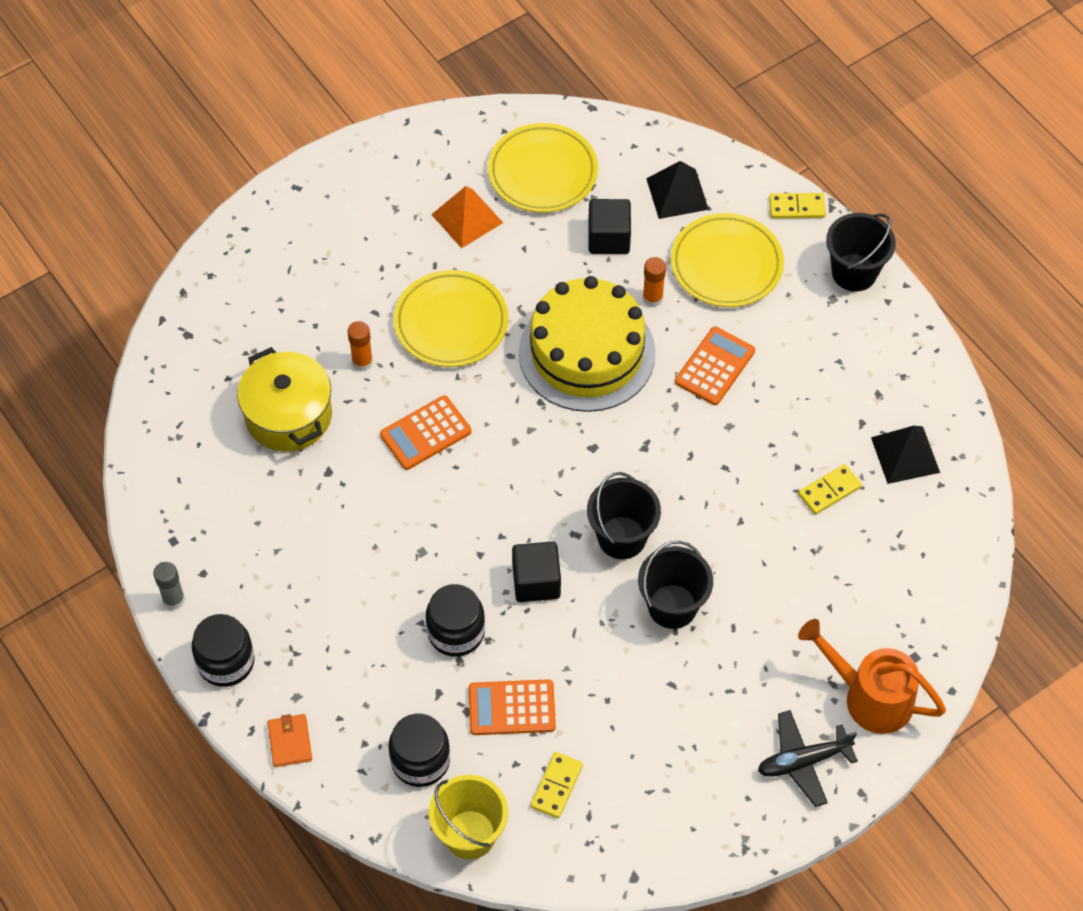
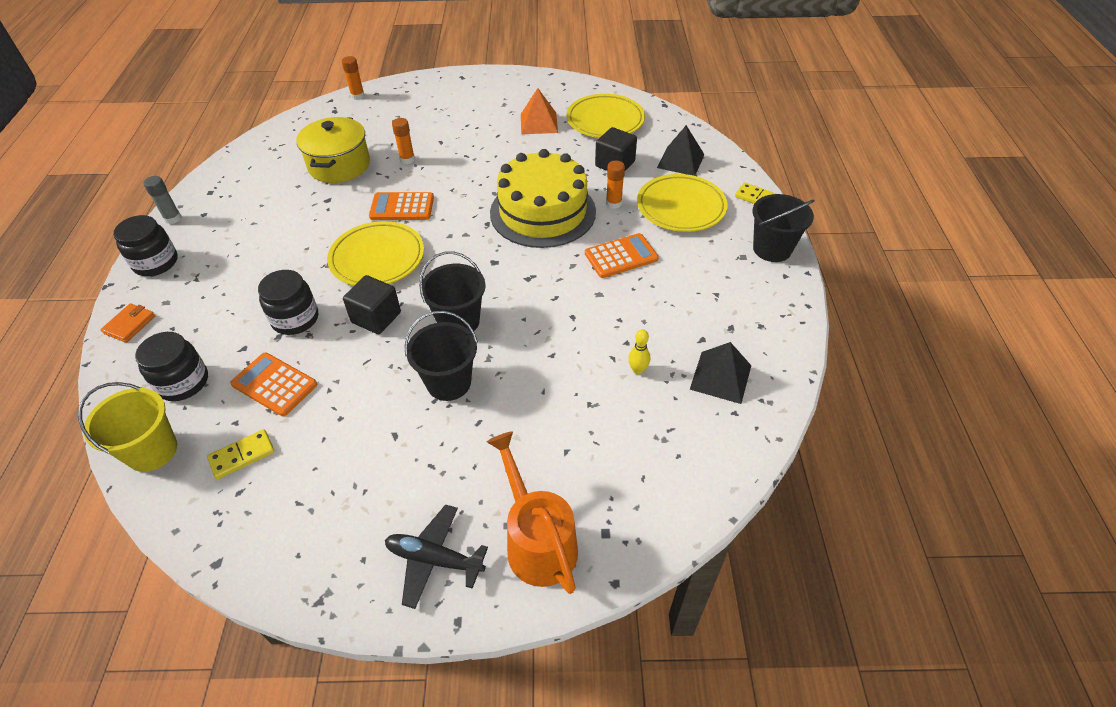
camera: 35 degrees right, 10 degrees down
(191, 293) = (357, 96): none -> orange glue stick
(451, 323) = (477, 163): yellow plate -> yellow plate (377, 258)
(829, 490) = (637, 370): yellow domino -> yellow bowling pin

